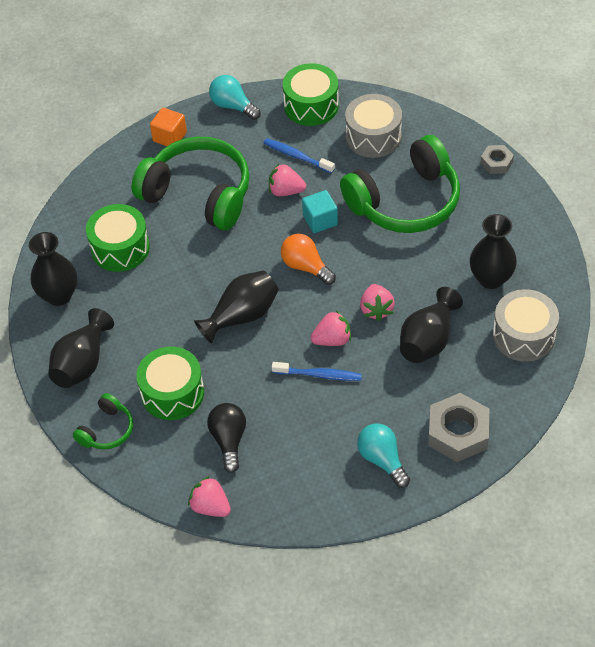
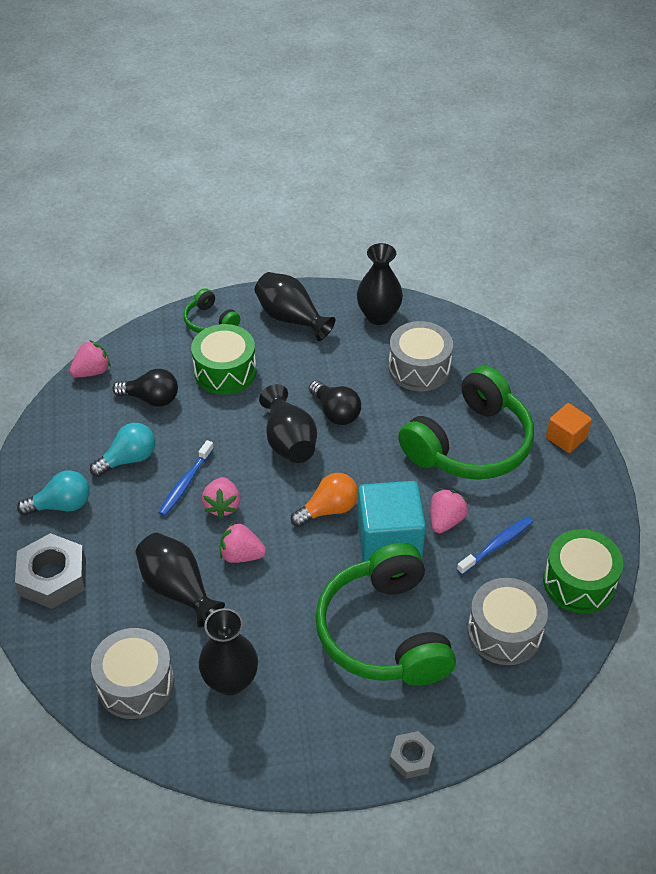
camera: 105 degrees right, 5 degrees down
(120, 248) = (419, 368): green drum -> grey drum
(195, 293) = (335, 412): none -> black light bulb
(233, 106) = (600, 505): turquoise light bulb -> turquoise light bulb (128, 459)
(320, 220) = (389, 540): turquoise cube -> turquoise cube, size x1.79

